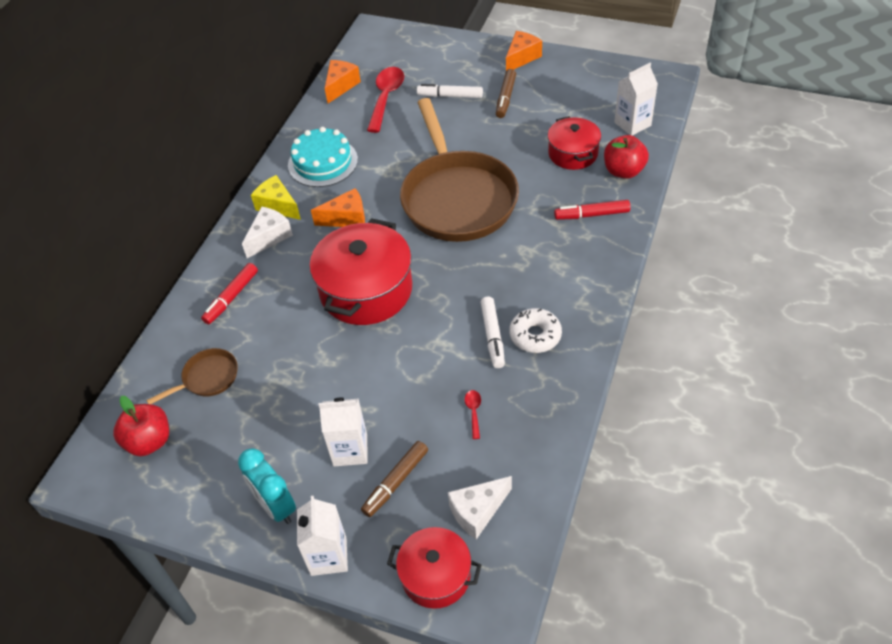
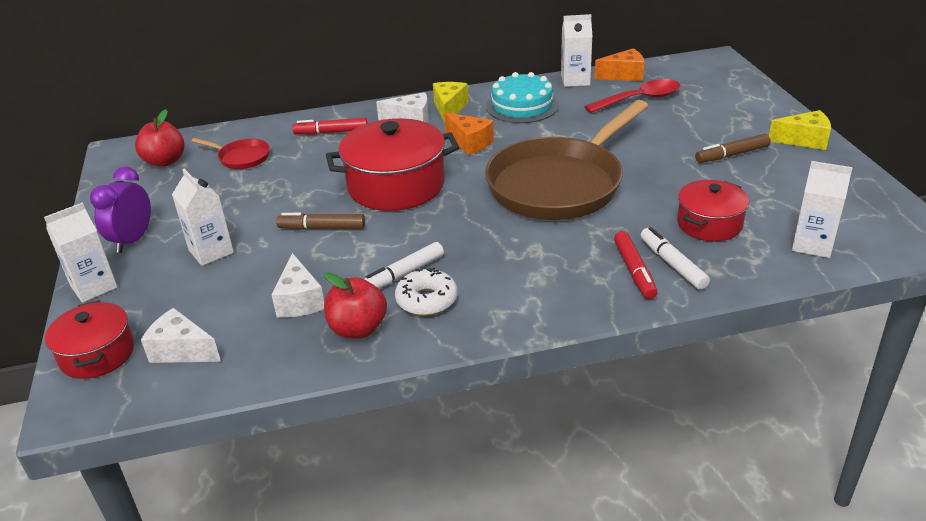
camera: 55 degrees right, 15 degrees down
(207, 378) = (241, 157): brown pan -> red pan
(276, 506) = (132, 240): turquoise clock -> purple clock
(317, 114) = (575, 80): none -> white carton
(396, 482) = (190, 289): brown marker -> brown marker (322, 228)
(450, 96) = (689, 126): white marker -> white marker (672, 264)
(473, 412) = (299, 300): red spoon -> white cheese
(521, 58) = (804, 140): orange cheese -> yellow cheese
(592, 215) = (634, 271): red marker -> red marker turned 150 degrees counterclockwise
(623, 171) = (728, 267): red apple -> red apple (358, 329)

